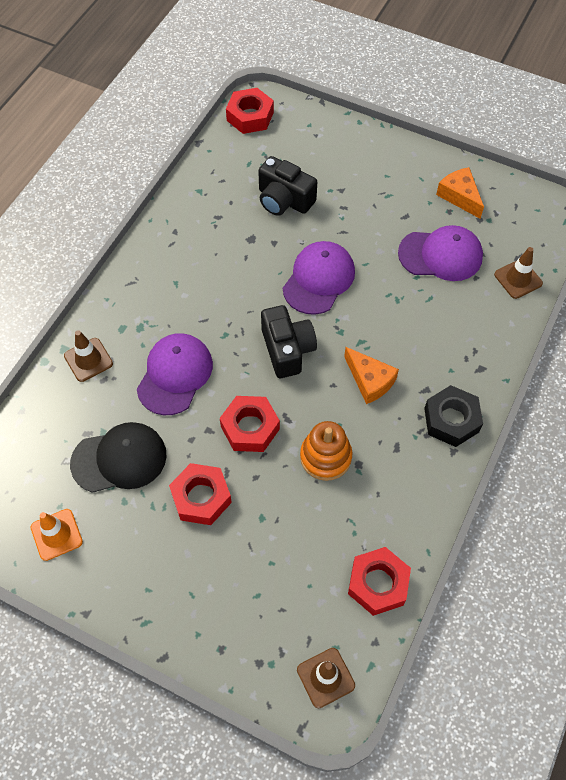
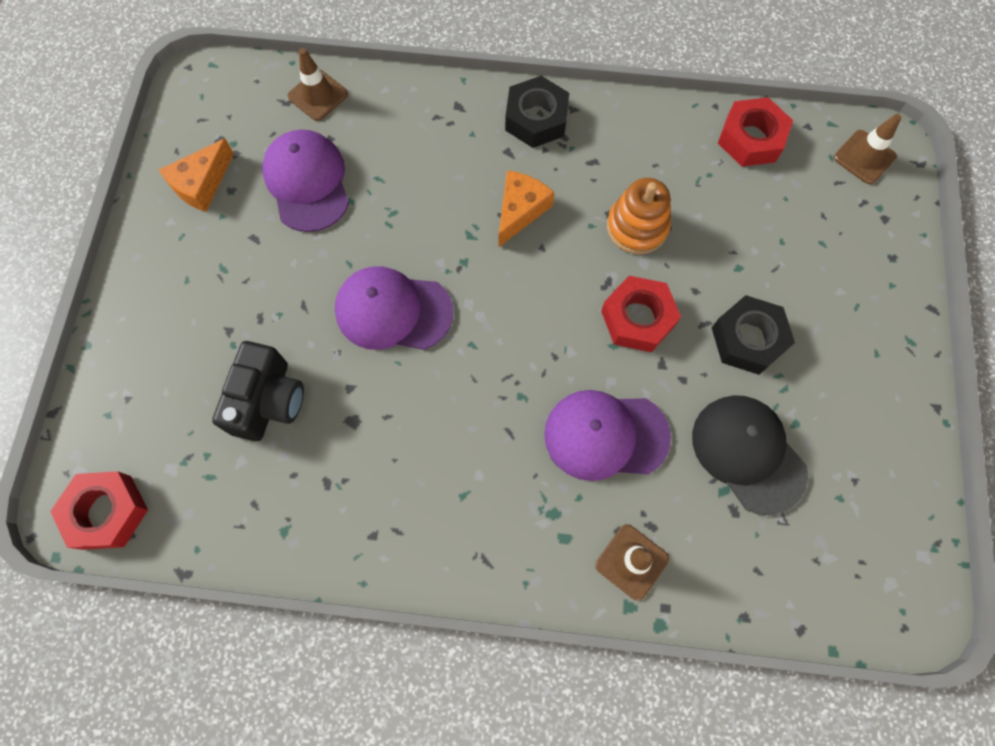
camera: 110 degrees left, 10 degrees up
(56, 534) = (874, 484): orange traffic cone -> none
(201, 497) = (748, 339): red nut -> black nut
(287, 349) = (514, 313): black camera -> none

